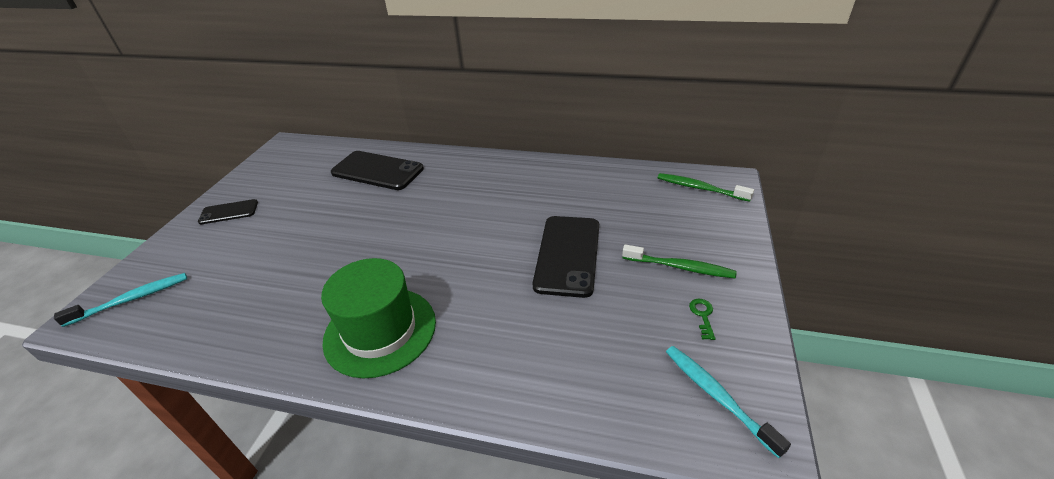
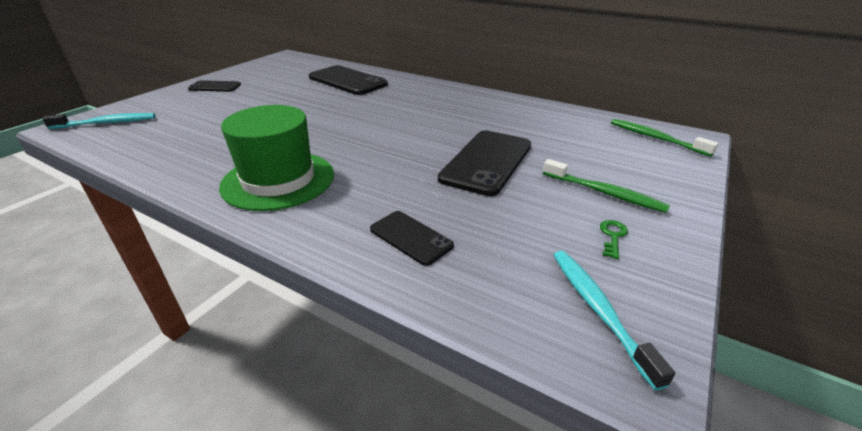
camera: 15 degrees right, 5 degrees down
(540, 366) = (410, 237): none -> black phone

